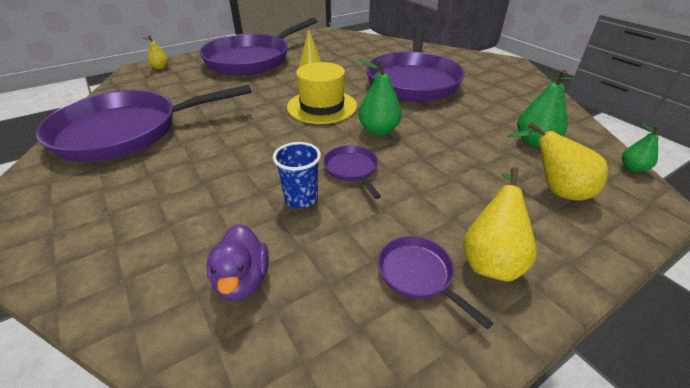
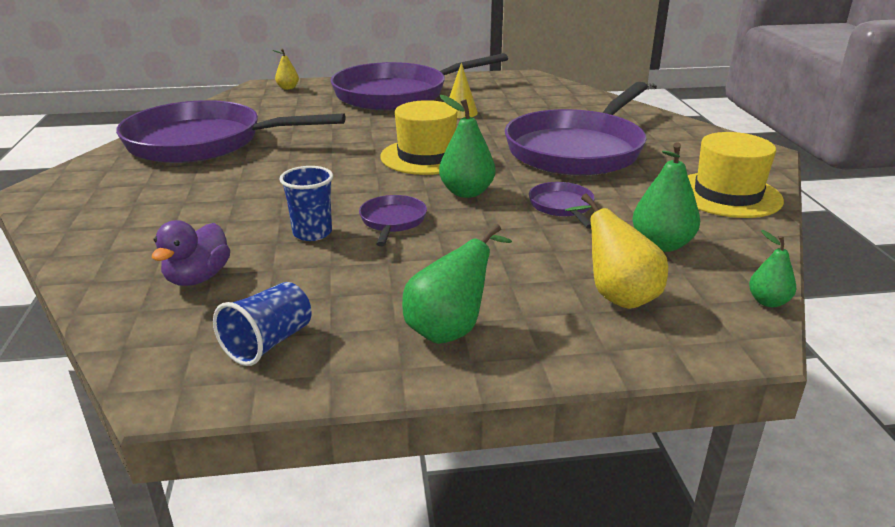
camera: 25 degrees right, 10 degrees down
(371, 333) = (268, 343): none -> blue cup
(418, 275) = (359, 319): purple pan -> purple pan (562, 207)
(491, 259) = (451, 329): yellow pear -> green pear
(527, 95) = (727, 195): none -> yellow hat

